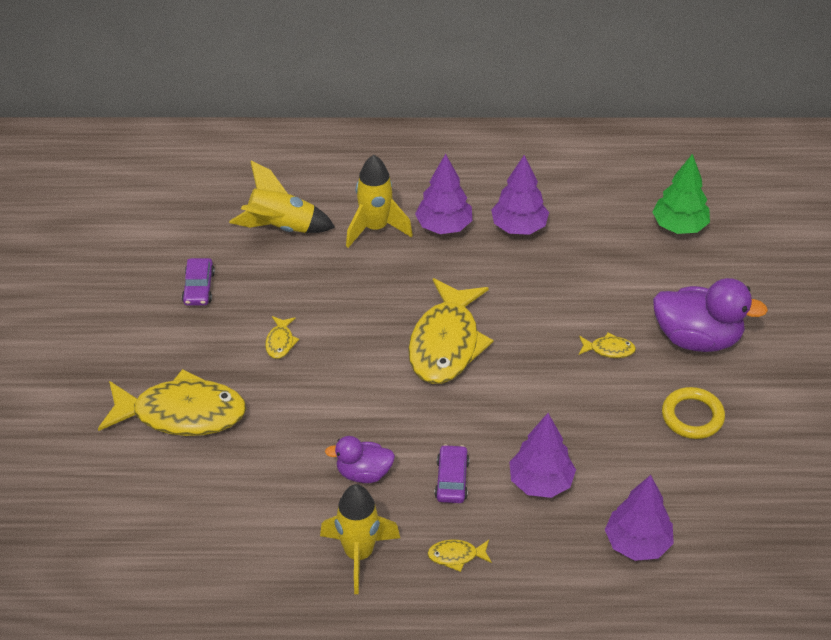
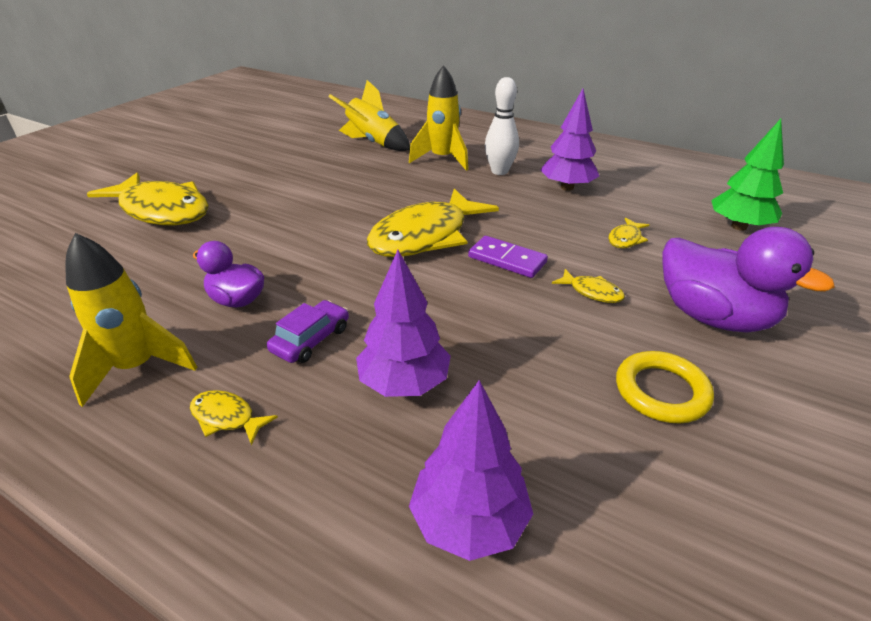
camera: 30 degrees right, 10 degrees down
(198, 288) = (277, 154): purple car -> none
(280, 342) = (291, 195): yellow fish -> yellow fish (625, 239)
(444, 226) = (499, 171): purple tree -> white bowling pin
(529, 342) = (507, 260): none -> purple domino

